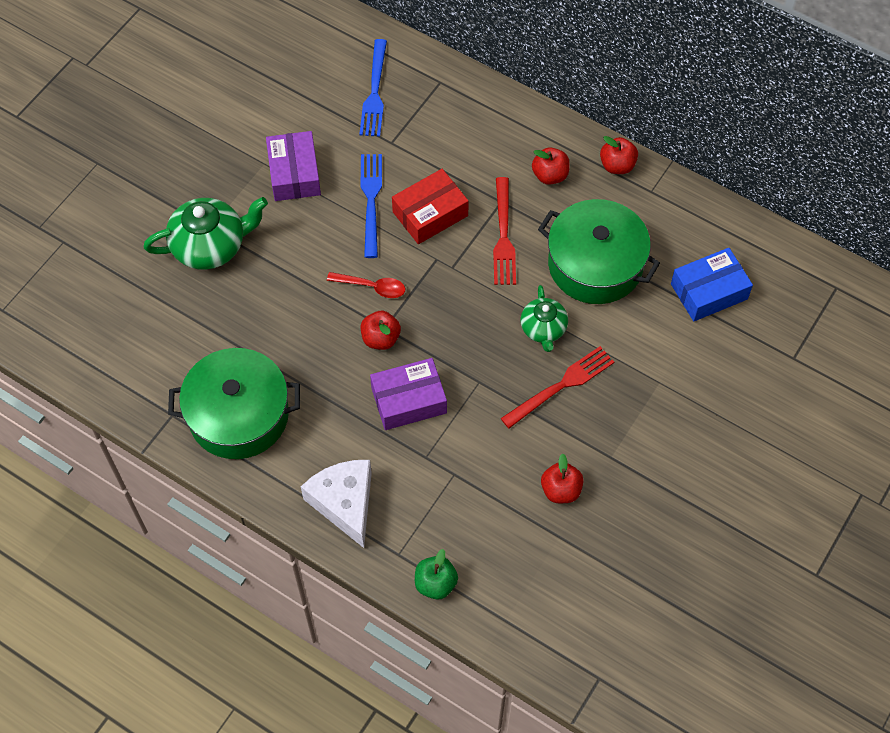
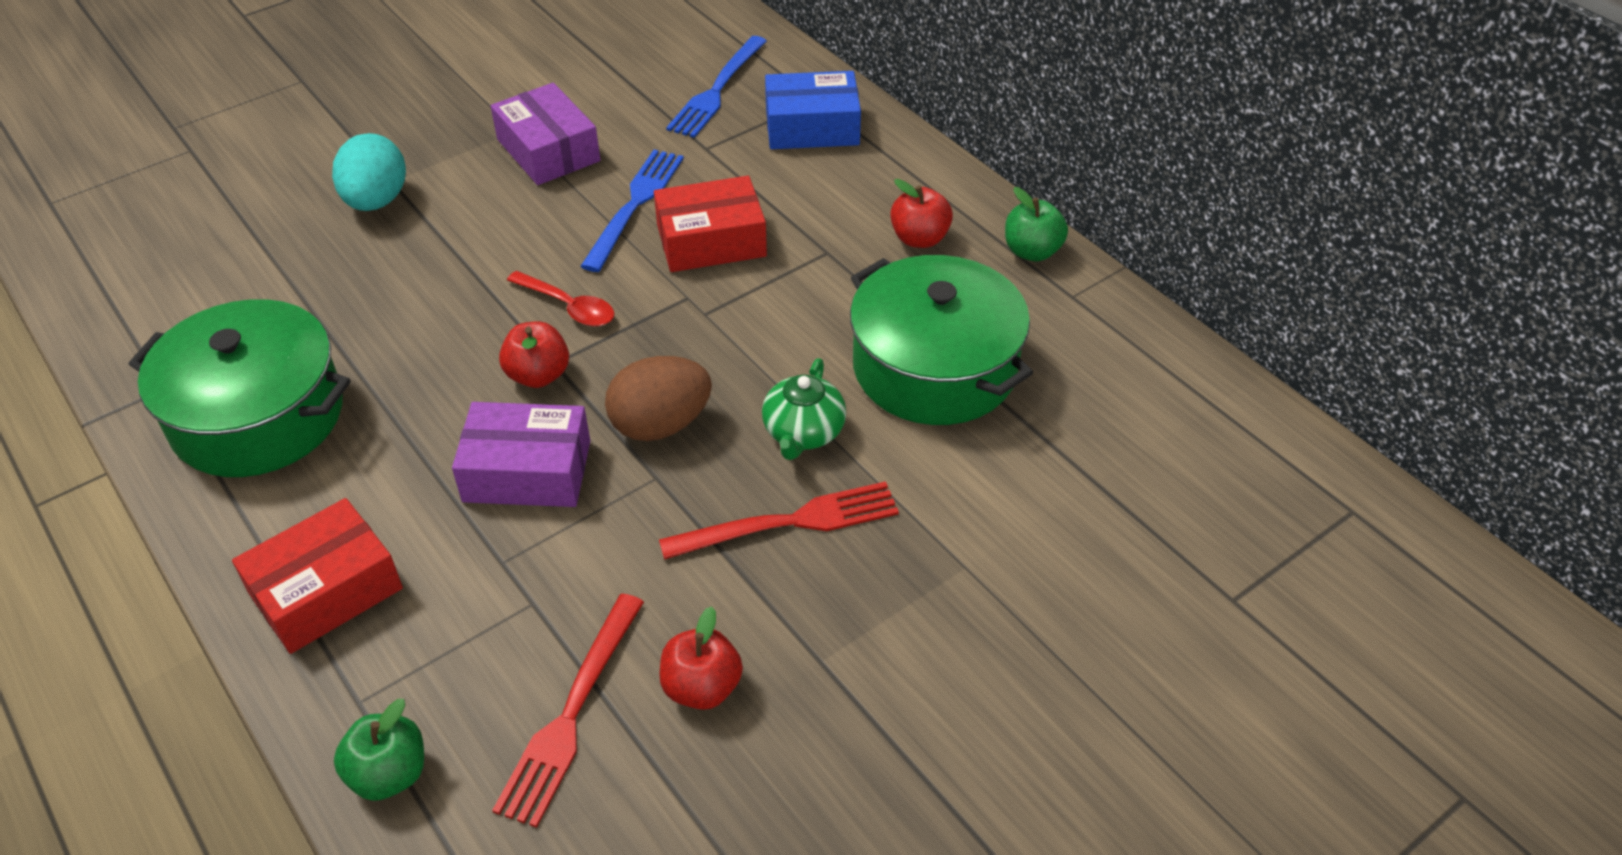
camera: 20 degrees right, 15 degrees down
(210, 245) = (376, 201): green teapot -> turquoise egg
(294, 174) = (548, 150): purple box -> purple box turned 45 degrees counterclockwise
(344, 503) = (326, 591): white cheese -> red box
(465, 348) = (661, 424): none -> brown egg
(503, 237) = (806, 295): red fork -> red fork (570, 716)
(617, 165) = (1032, 251): red apple -> green apple
(709, 291) = (1113, 455): blue box -> blue box (812, 127)

